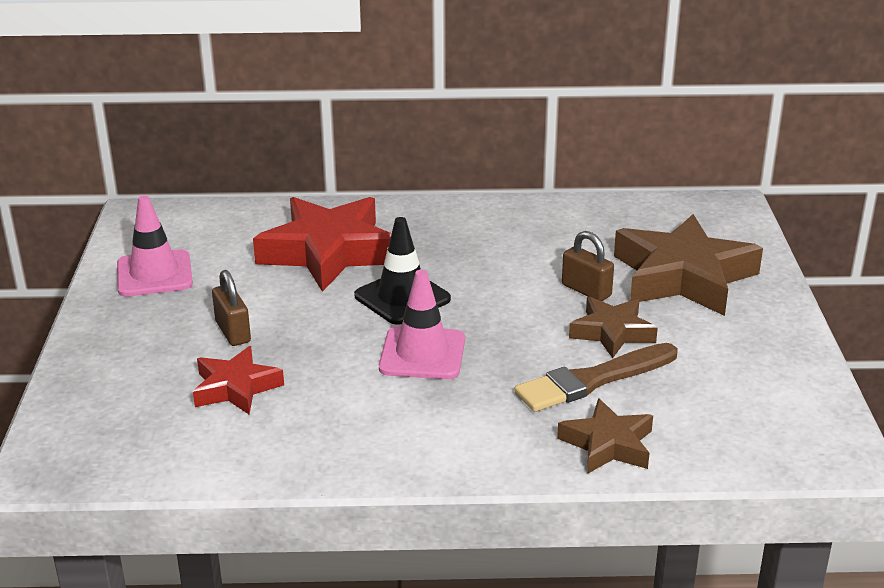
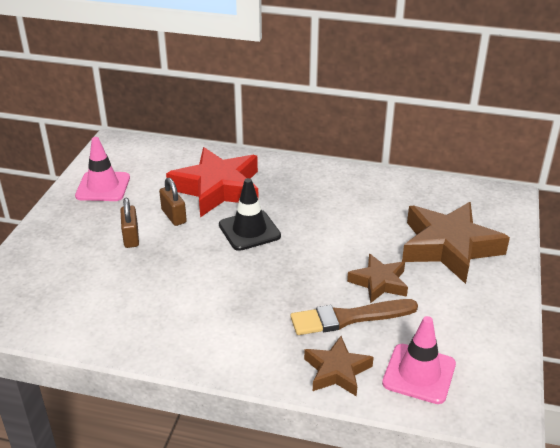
camera: 15 degrees right, 5 degrees up
(236, 388) = (114, 279): red star -> none
(422, 354) = (243, 275): pink traffic cone -> pink traffic cone (419, 374)
(586, 290) = (375, 246): brown padlock -> brown padlock (174, 216)

